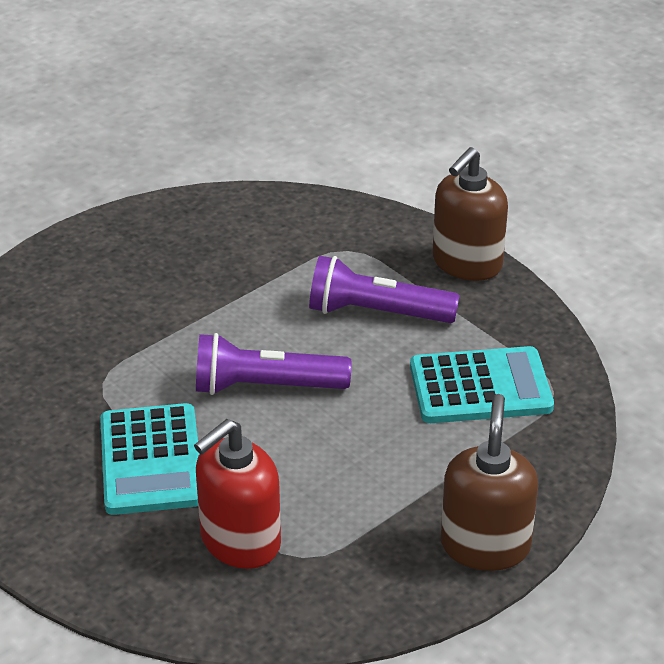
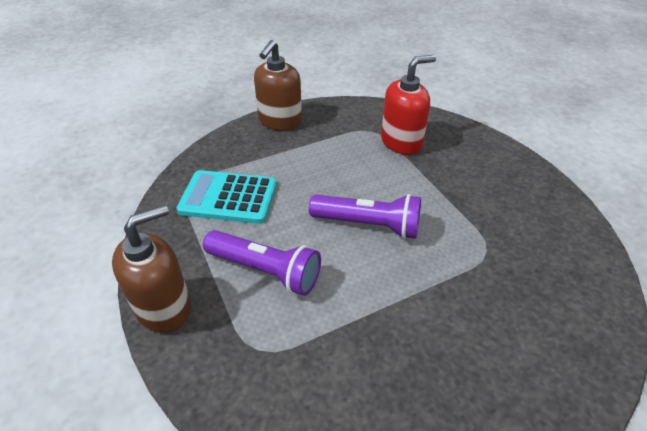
camera: 165 degrees left, 5 degrees up
(151, 460) = (449, 190): turquoise calculator -> none

